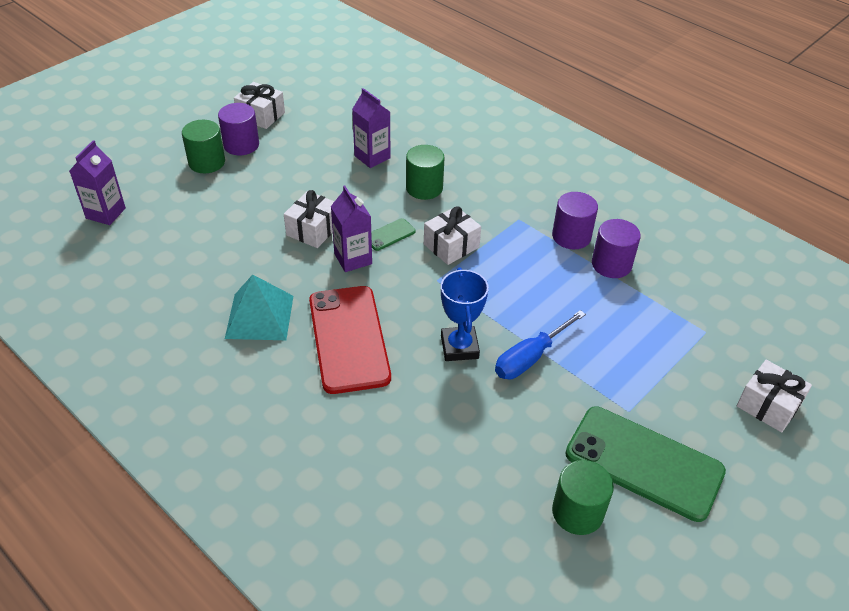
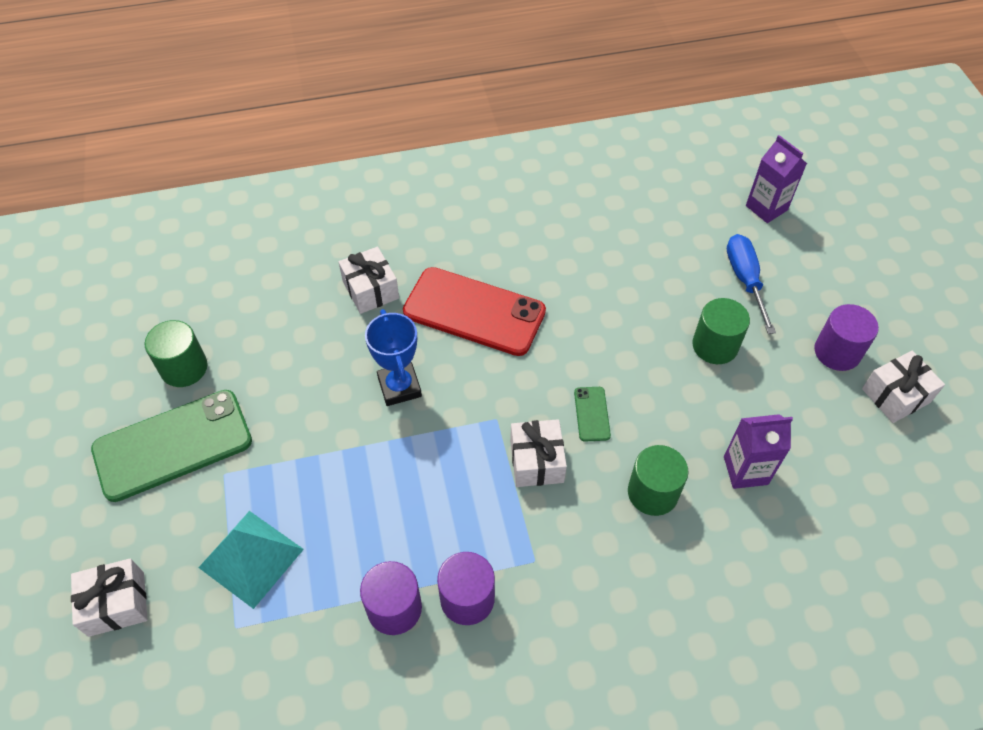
camera: 125 degrees right, 10 degrees up
(207, 162) = (816, 309): green cylinder -> green cylinder (715, 346)
(260, 316) = (547, 263): turquoise pyramid -> turquoise pyramid (251, 558)
(313, 230) = (642, 352): white gift -> white gift (370, 290)
(353, 259) = (576, 364): purple carton -> none
(459, 347) = (399, 387): blue trophy -> blue trophy turned 45 degrees clockwise
(529, 358) = (342, 434): blue screwdriver -> blue screwdriver (745, 279)

